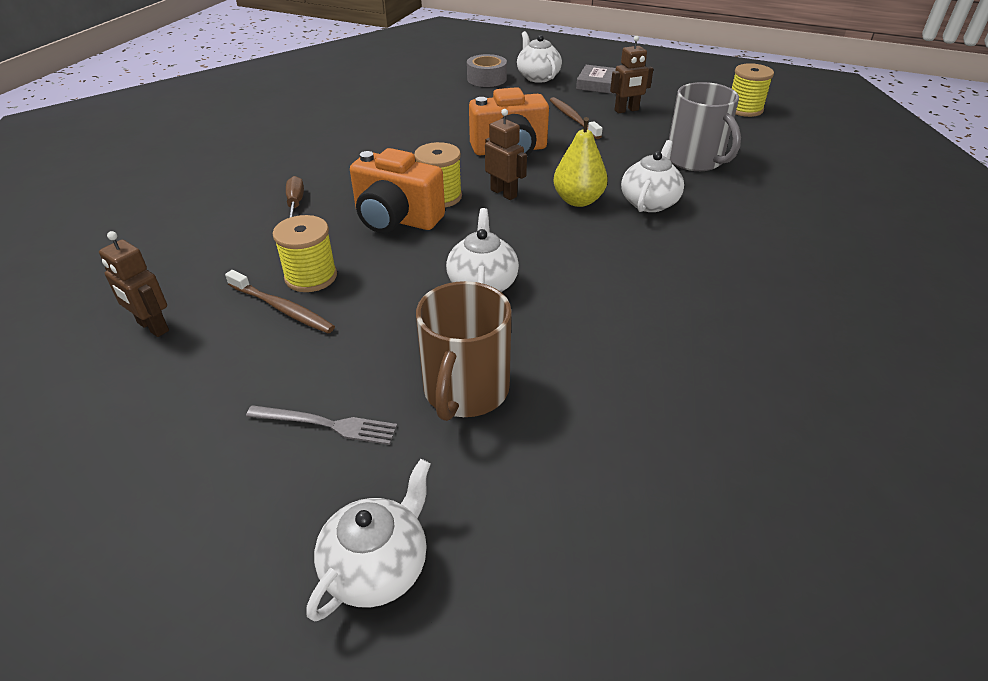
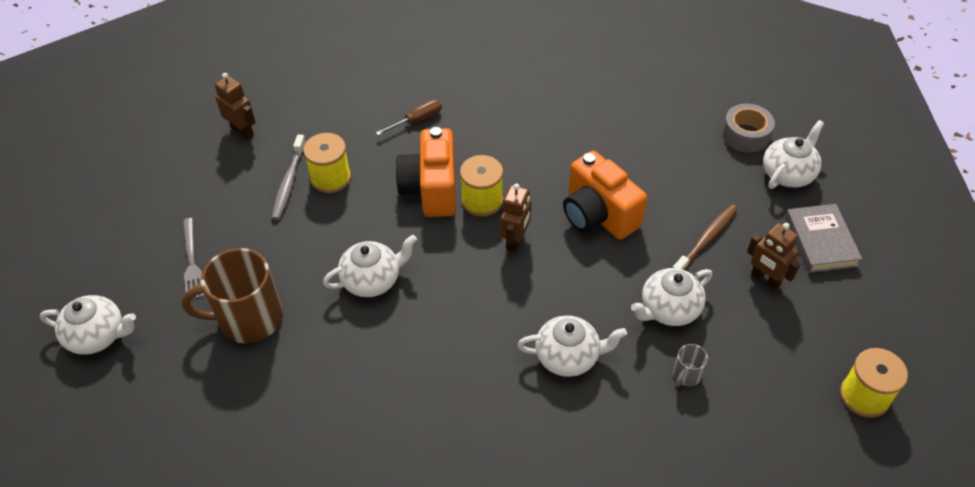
camera: 65 degrees right, 10 degrees up
(152, 327) = (242, 131): brown robot -> brown robot turned 120 degrees clockwise
(282, 309) = (289, 182): brown toothbrush -> grey toothbrush
(578, 200) = (536, 299): yellow pear -> none
(629, 149) = (669, 309): none -> white teapot
(695, 160) = (686, 375): grey mug -> grey mug, size x0.44

